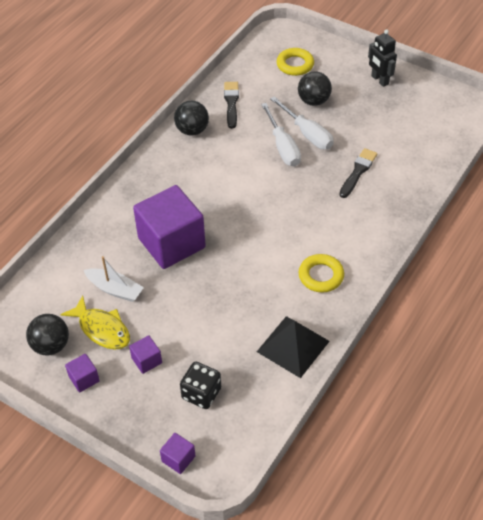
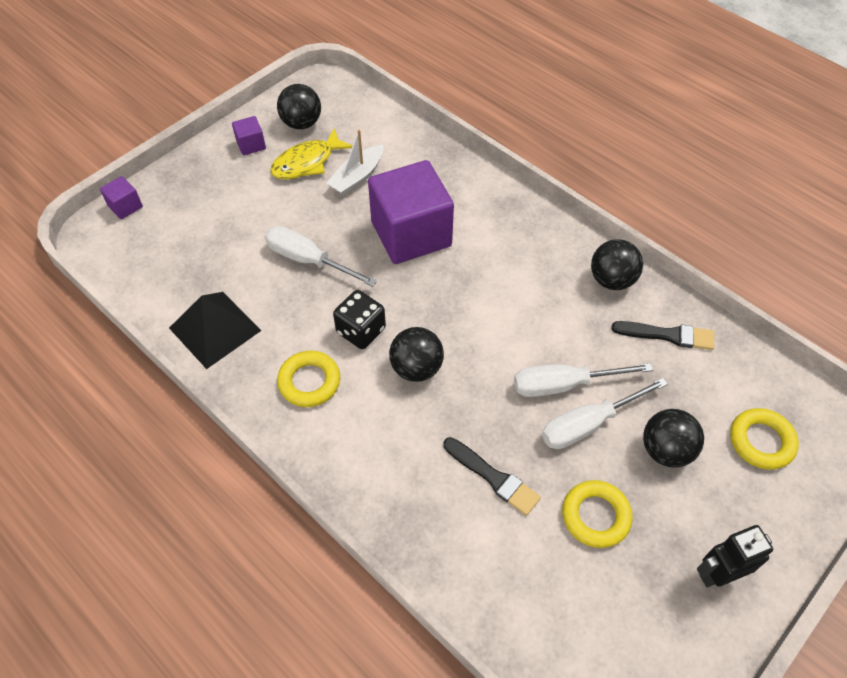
camera: 100 degrees right, 5 degrees up
(146, 360) = (252, 194): purple cube -> none
(201, 393) = (191, 234): black dice -> black dice (361, 331)
(212, 302) = (308, 260): none -> white screwdriver
(292, 220) = (416, 368): none -> black ball
(365, 127) = (595, 516): none -> yellow ring

